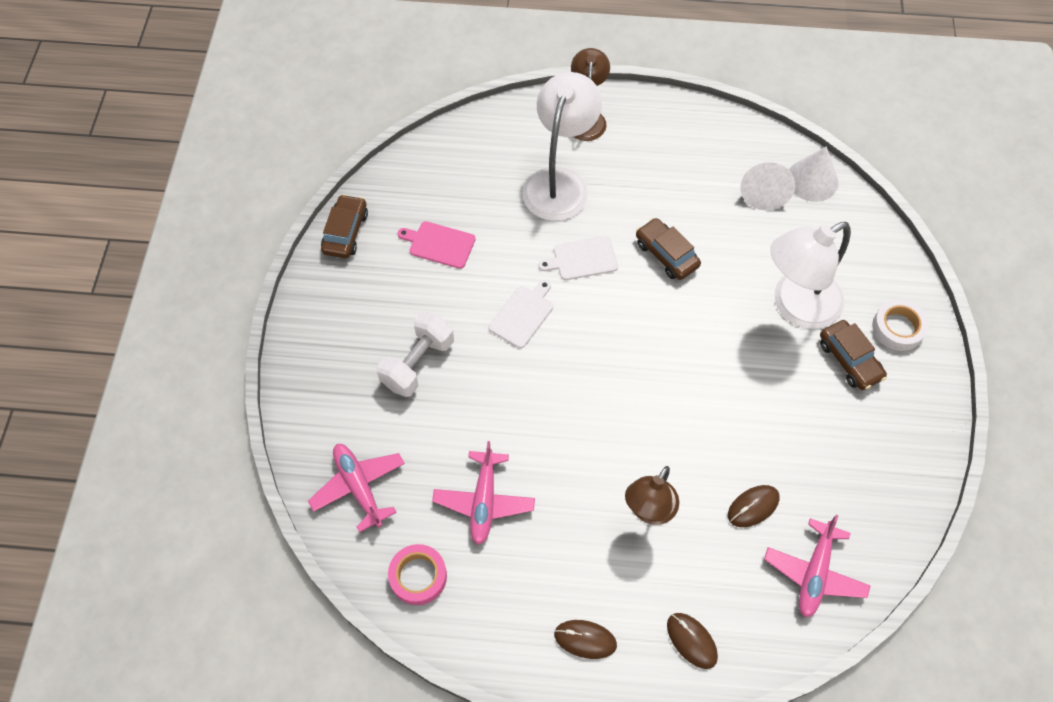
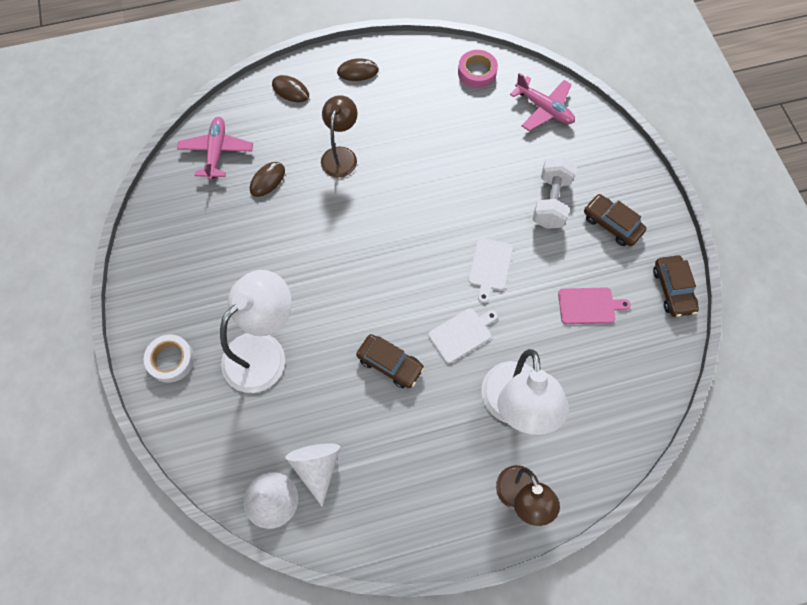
camera: 160 degrees right, 5 degrees up
(484, 501) = (456, 126): pink plane -> none
(849, 360) = (210, 316): brown car -> brown car (611, 224)

